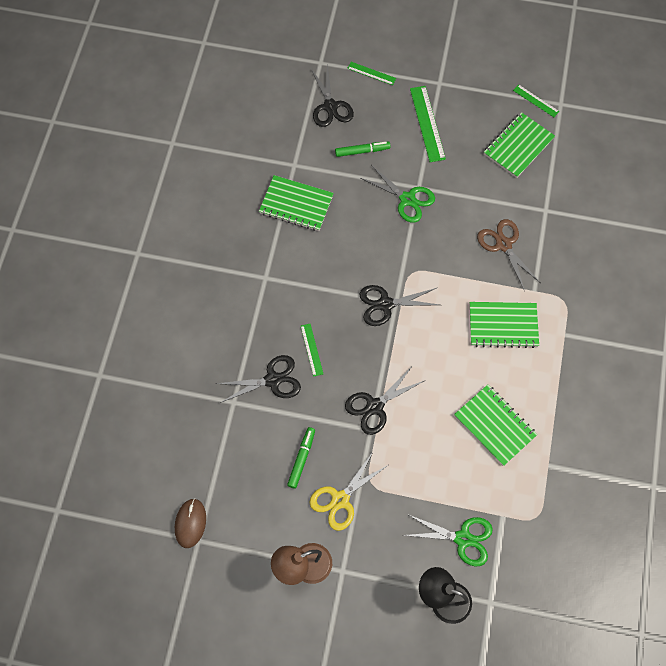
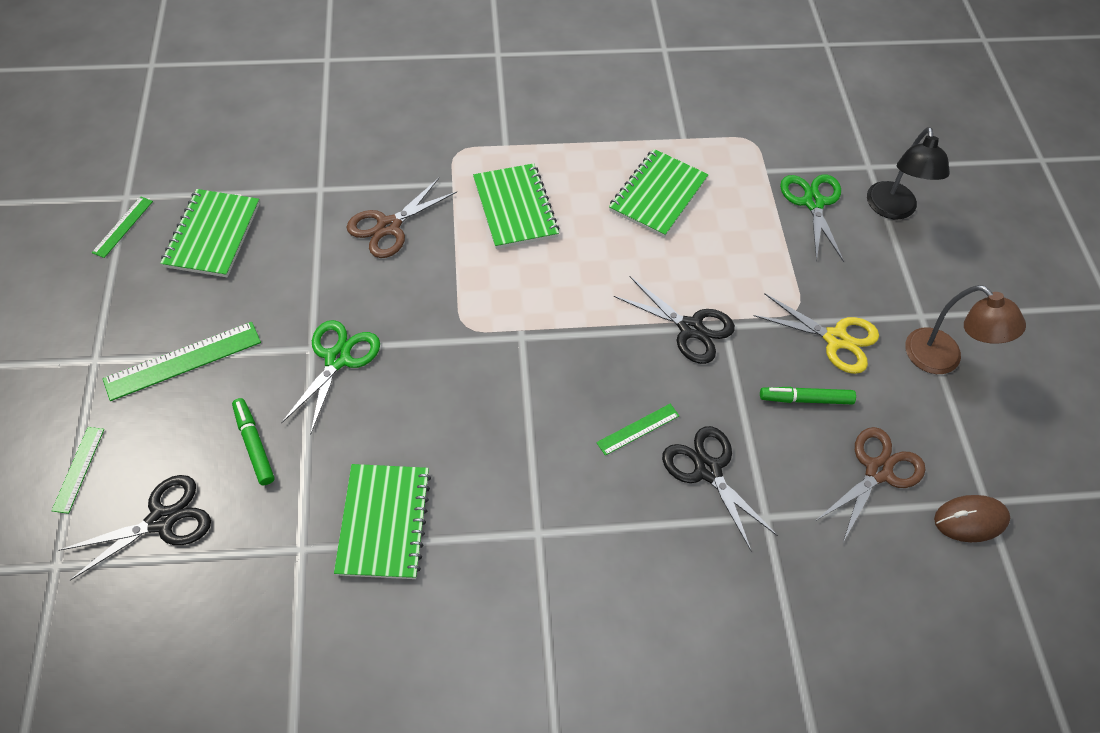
camera: 110 degrees left, 10 degrees down
(239, 481) = (878, 471): none -> brown scissors
(385, 304) = (529, 349): black scissors -> none
(518, 146) = (213, 235): green notebook -> green notebook turned 75 degrees clockwise

